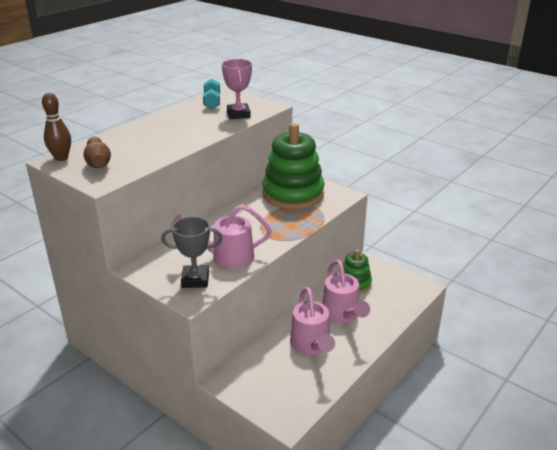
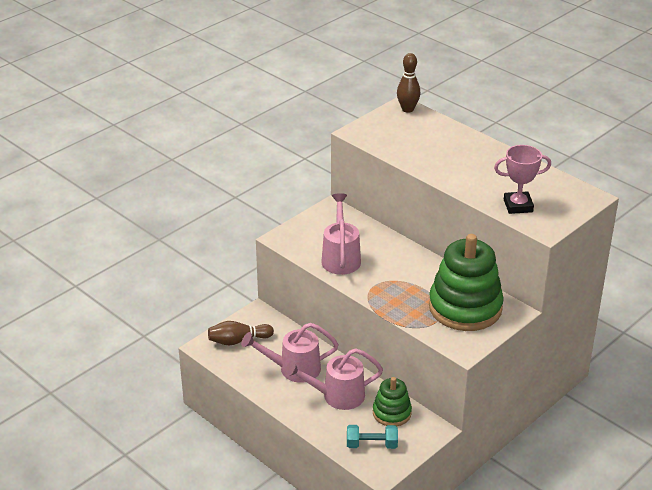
camera: 95 degrees right, 5 degrees up
(98, 162) = (397, 128): brown bowling pin -> brown bowling pin (238, 340)
(195, 280) = (307, 240): grey trophy -> none
(212, 102) = (555, 188): turquoise dumbbell -> turquoise dumbbell (371, 444)

